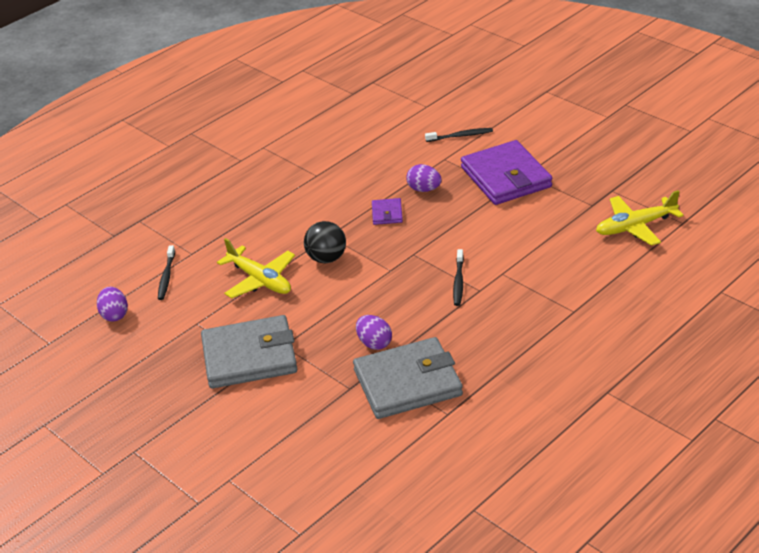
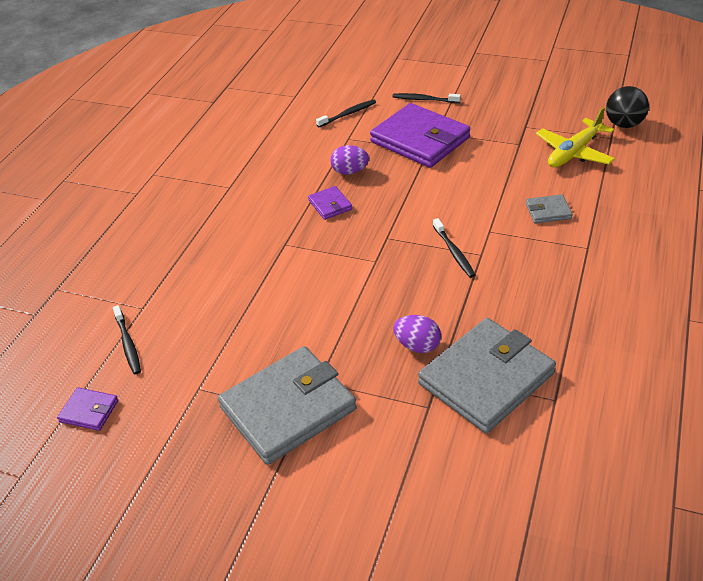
camera: 25 degrees left, 5 degrees up
(114, 315) = (89, 411): purple egg -> purple wallet
(260, 280) = (241, 314): yellow plane -> none
(326, 258) = (299, 268): black ball -> black ball (623, 124)
(540, 140) = (424, 99): none -> black toothbrush
(566, 271) = (548, 211): none -> grey wallet

